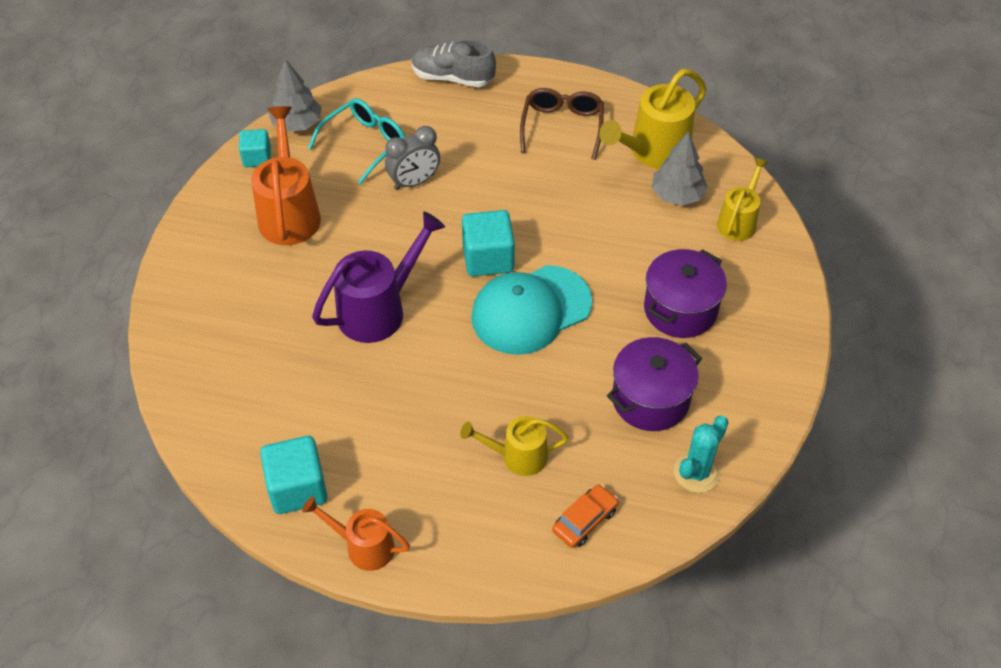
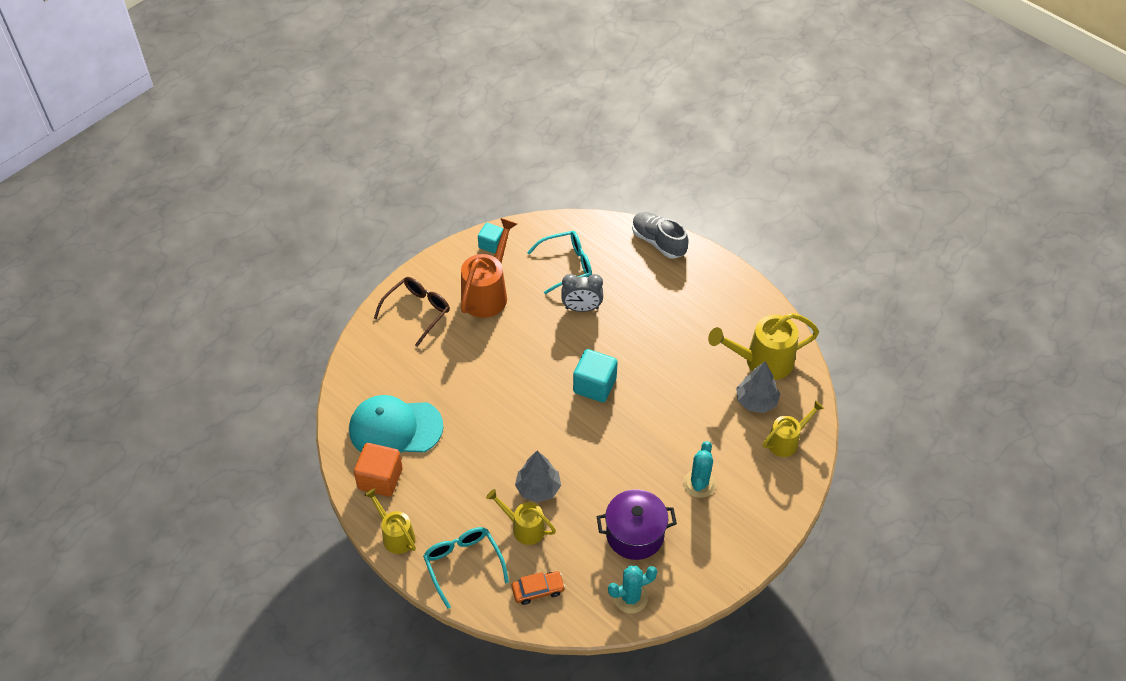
camera: 30 degrees right, 0 degrees up
(297, 124) = (532, 231): grey tree -> grey tree (538, 488)
(297, 488) = (380, 479): turquoise cube -> orange cube
(363, 546) = (395, 535): orange watering can -> yellow watering can
(379, 309) = (502, 387): purple watering can -> none
(474, 538) = (463, 565): none -> turquoise glasses
(531, 310) = (598, 435): turquoise cap -> turquoise cap (395, 428)
(562, 127) = (710, 313): brown glasses -> brown glasses (417, 312)
(680, 309) = (699, 483): purple pot -> turquoise cactus

